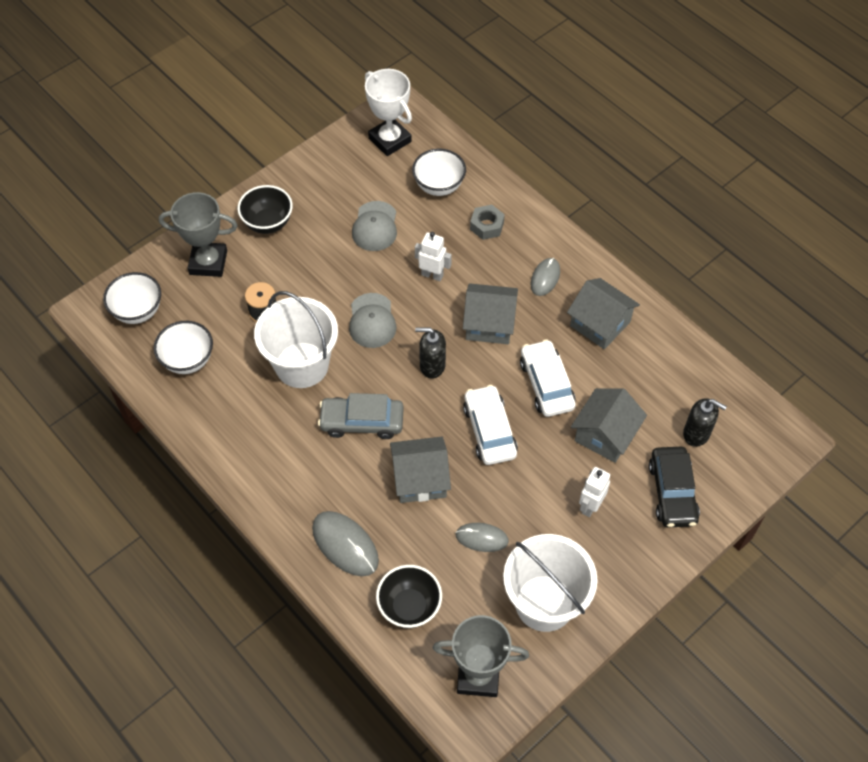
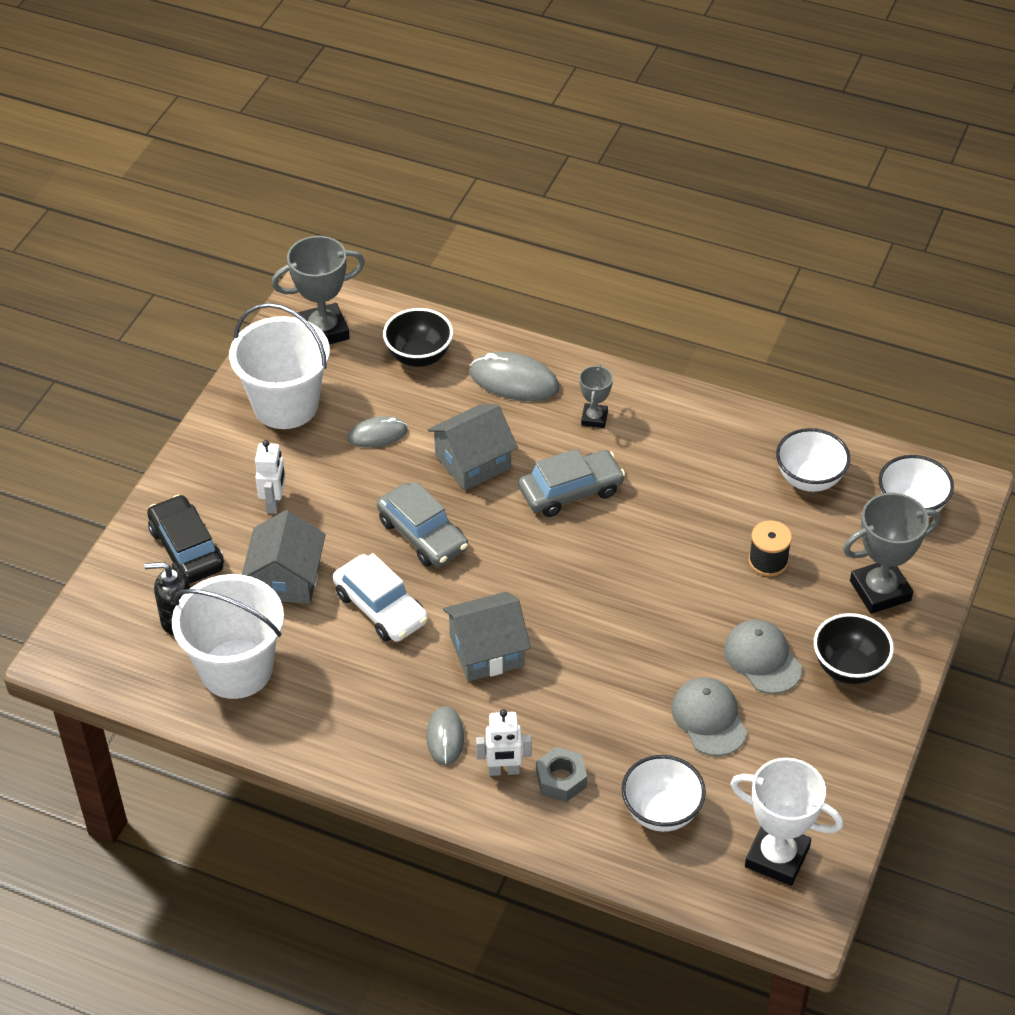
camera: 155 degrees right, 10 degrees down
(302, 365) = (679, 522): white bucket -> white bucket (236, 669)
(305, 480) = (594, 418): none -> grey trophy
(372, 321) = (632, 600): grey cap -> grey cap (762, 659)
(432, 275) = (593, 684): white robot -> white robot (504, 770)
(432, 366) = (528, 577): black soap dispenser -> none
(489, 431) = (422, 535): white car -> grey car
(600, 323) = (346, 705): grey house -> none

